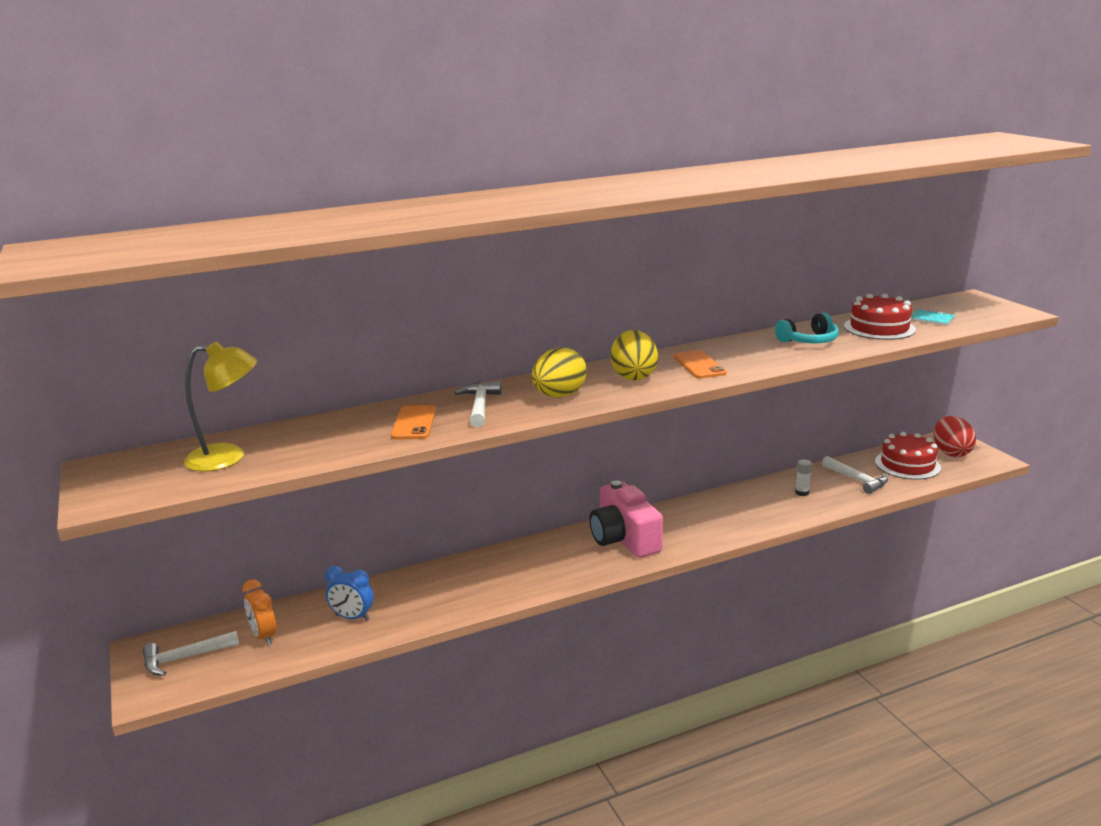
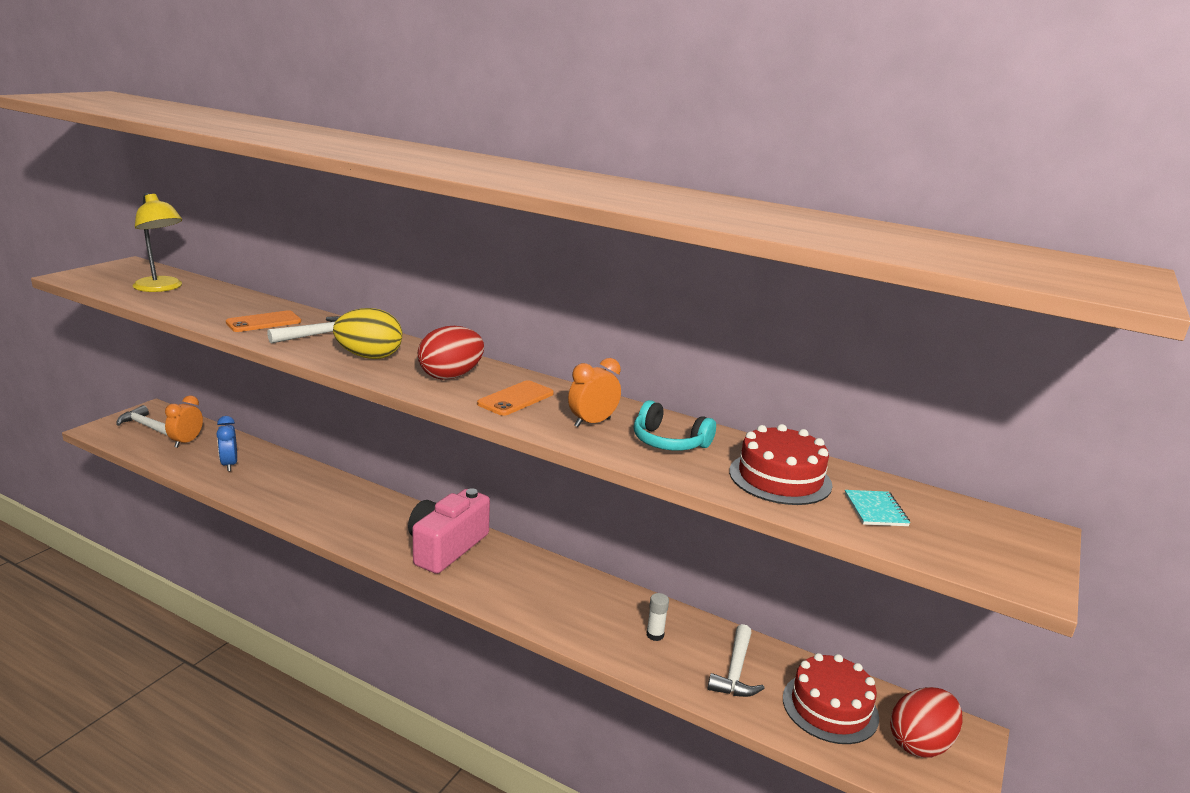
camera: 50 degrees right, 0 degrees up
(633, 376) = (450, 376): yellow egg -> red egg
(761, 353) = (592, 422): none -> orange clock

